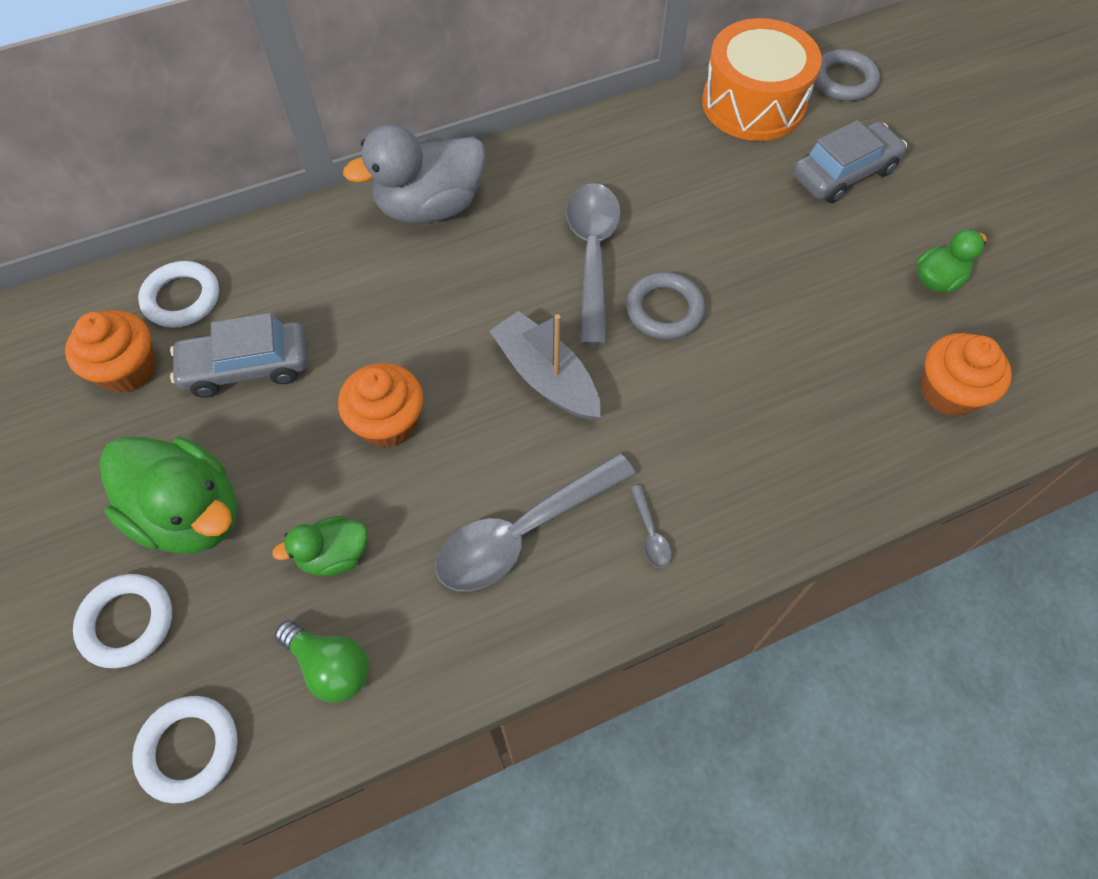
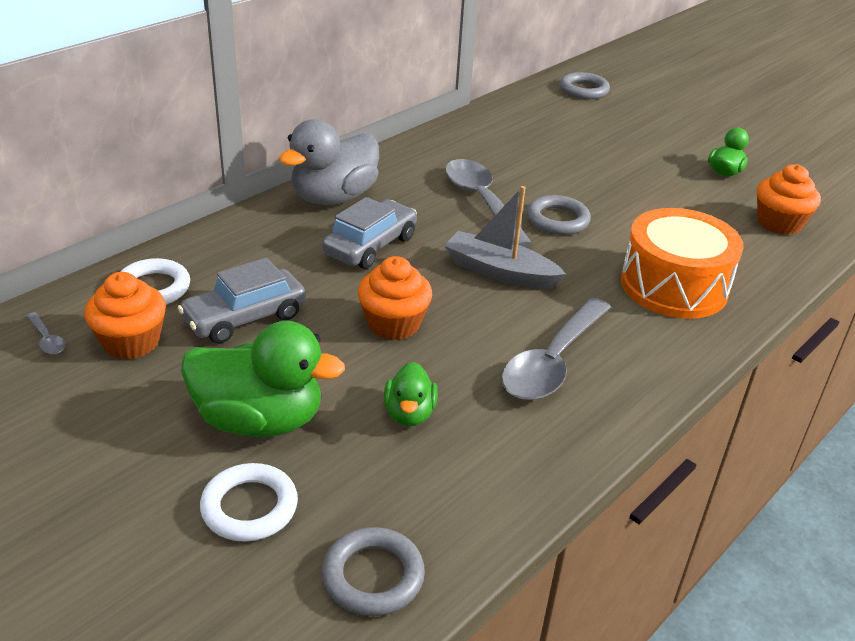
camera: 25 degrees left, 25 degrees down
(189, 749) = (373, 576): white ring -> grey ring
(330, 666) = (459, 483): green light bulb -> none
(334, 555) = (409, 414): green duck -> green duck turned 45 degrees counterclockwise
(650, 533) = (647, 339): grey spoon -> grey spoon (47, 339)
(753, 103) = (533, 109): orange drum -> orange drum (674, 286)
(844, 173) = (621, 132): grey car -> grey car (370, 245)

